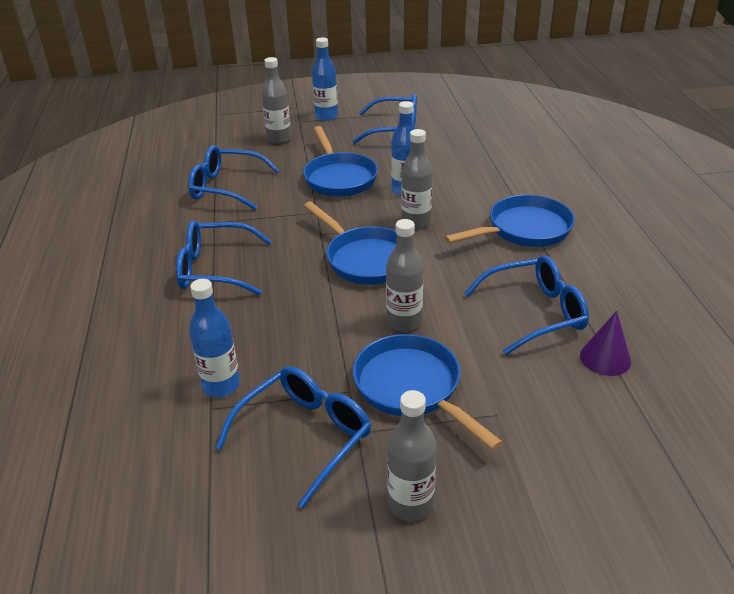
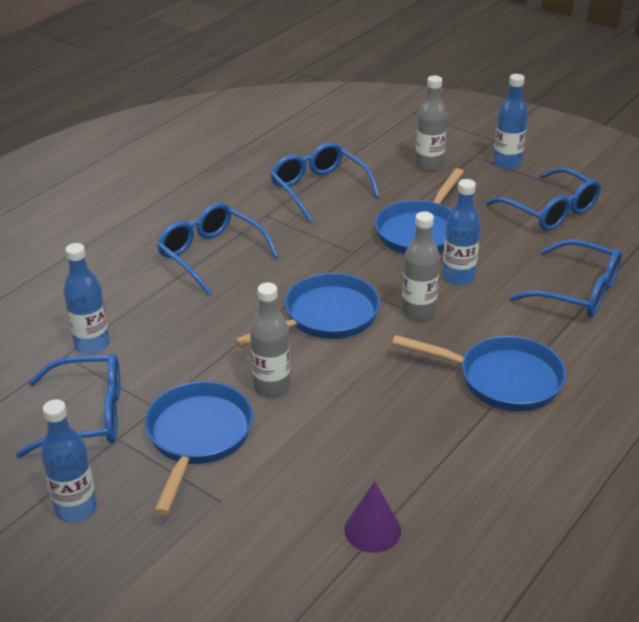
camera: 45 degrees right, 0 degrees up
(365, 259) = (325, 317): blue pan -> blue pan turned 135 degrees counterclockwise
(410, 504) = (76, 508): grey bottle -> blue bottle
(534, 313) = (381, 453): blue glasses -> blue glasses (576, 291)

